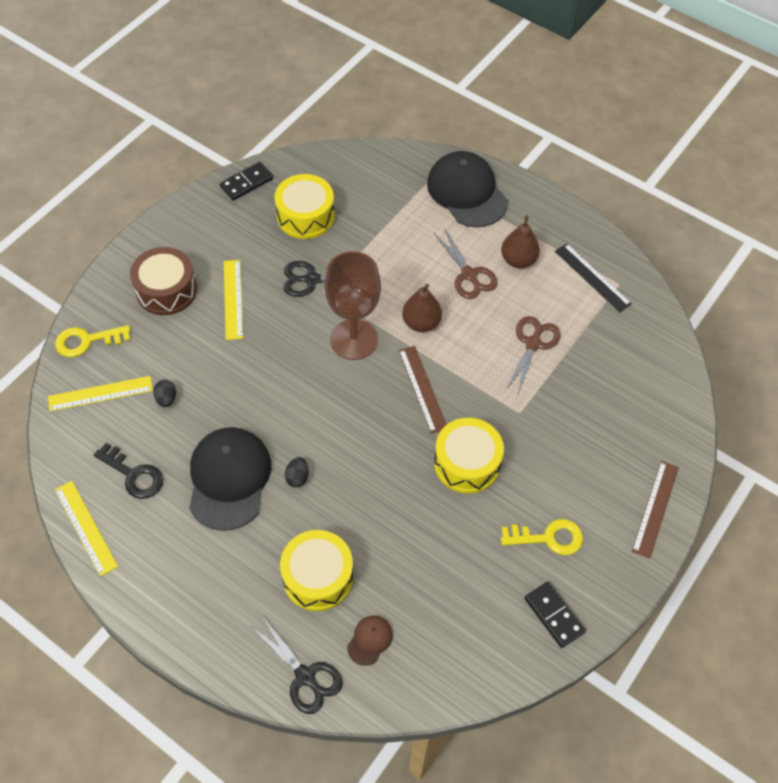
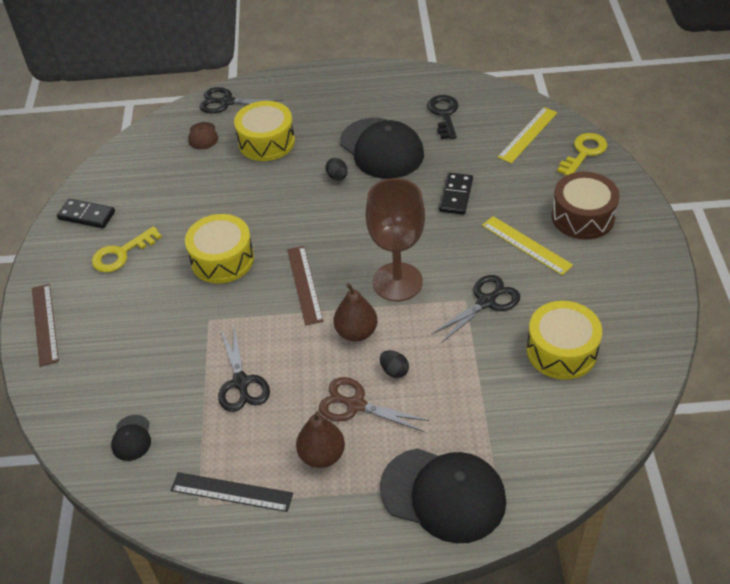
camera: 145 degrees right, 10 degrees down
(85, 527) = (436, 79): yellow ruler -> none
(133, 475) = (444, 114): black key -> black key turned 90 degrees clockwise
(166, 399) = (481, 159): black egg -> black egg (394, 371)
(246, 183) = (652, 342): black domino -> black domino (456, 195)
(422, 389) = (305, 284): brown ruler -> brown ruler turned 45 degrees clockwise
(533, 344) = (241, 382): brown scissors -> black scissors
(637, 357) = (131, 438): none -> black cap

